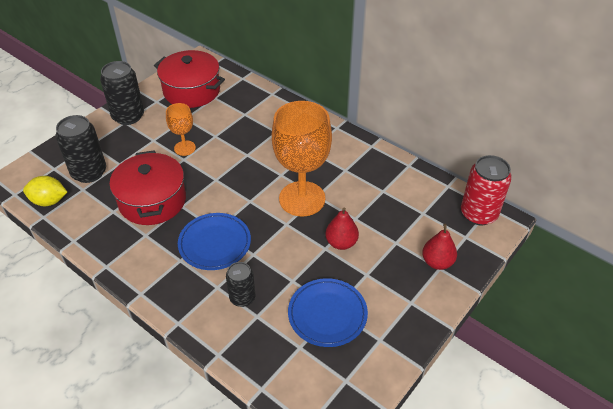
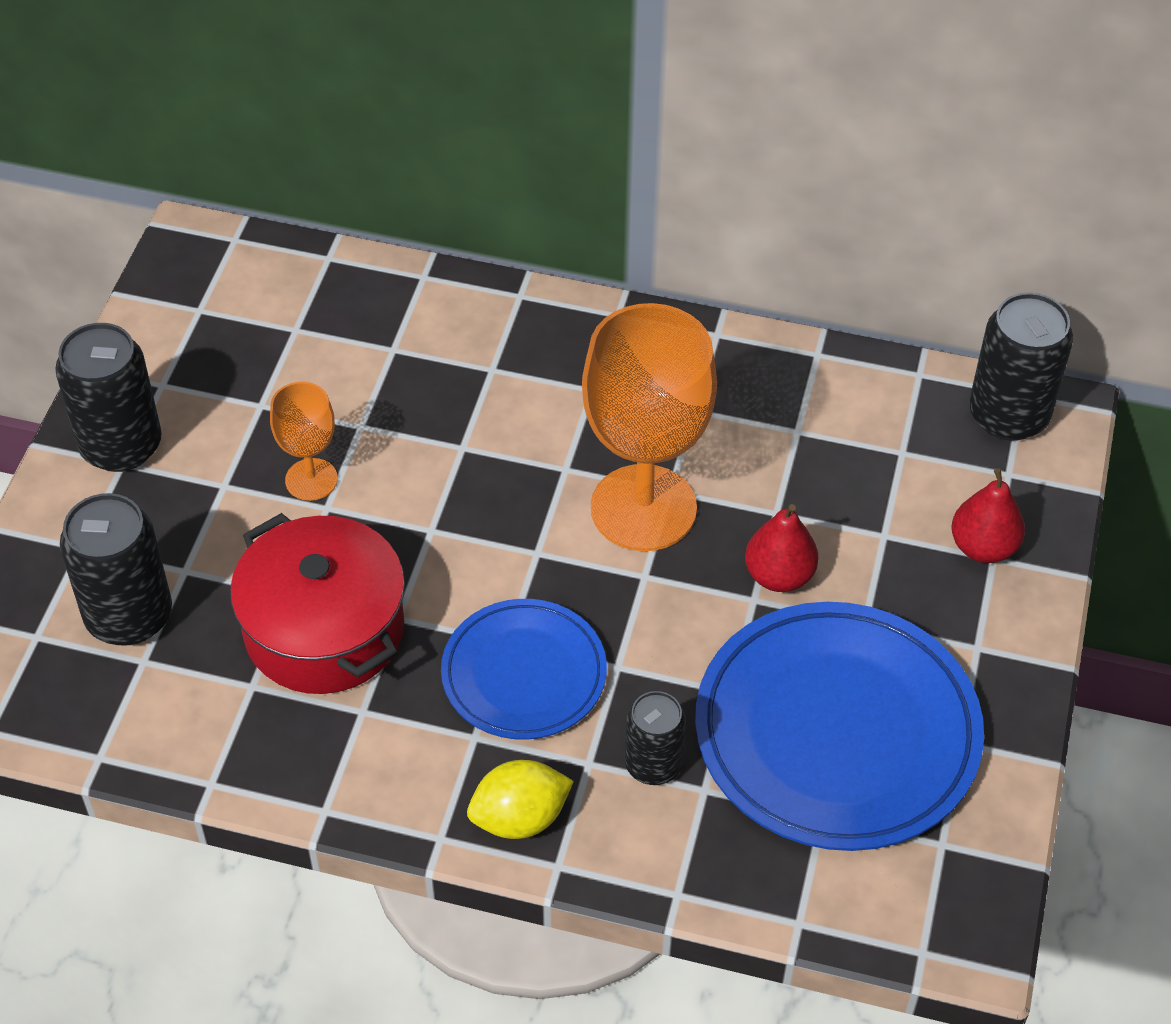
camera: 25 degrees left, 5 degrees up
(49, 201) = (86, 717): yellow lemon -> yellow lemon (520, 818)
(191, 91) = (229, 329): red pot -> none
(327, 314) = (837, 732): blue plate -> blue plate, size x1.70
(478, 214) = (1008, 415): red can -> black can

